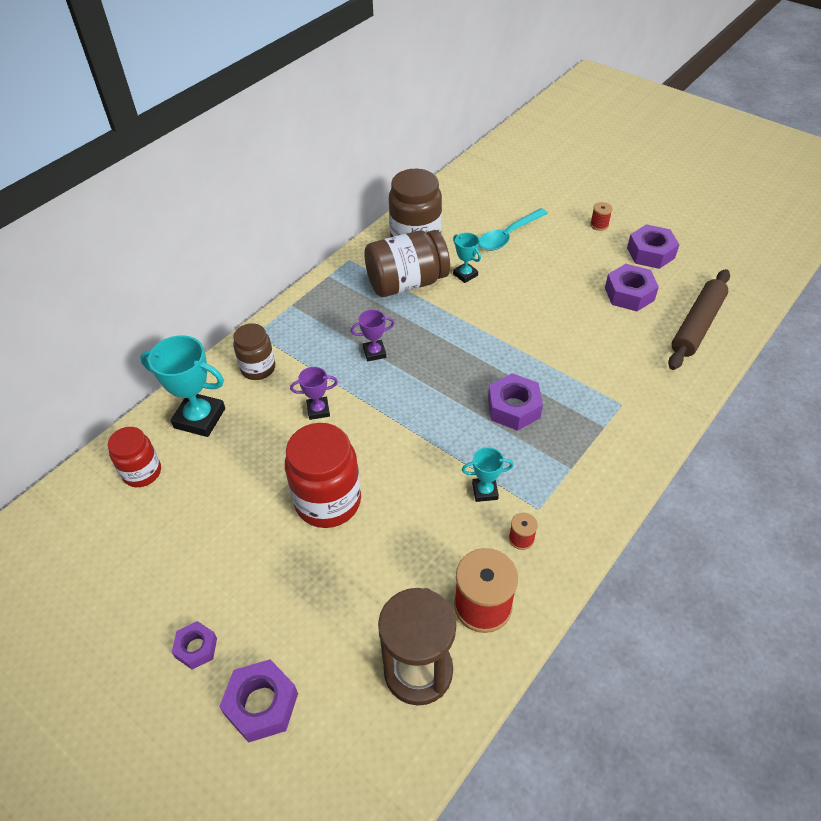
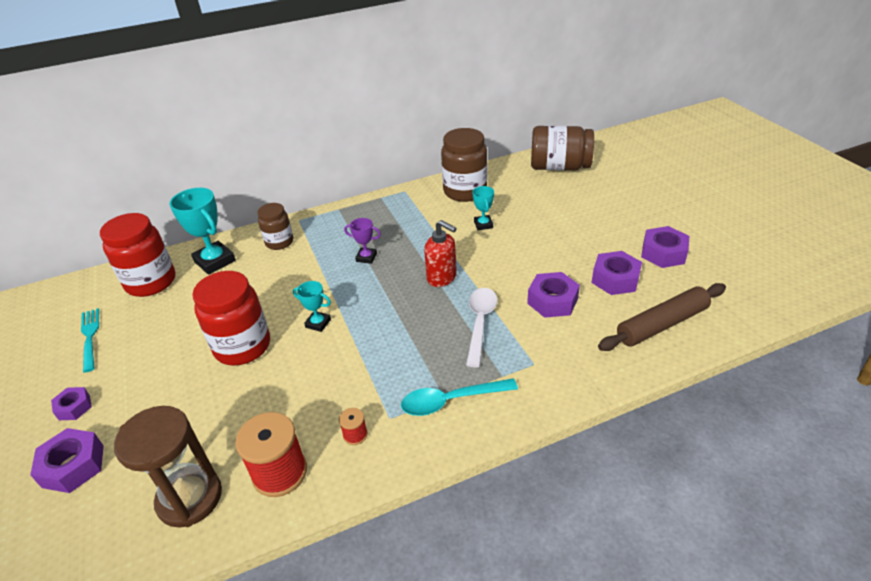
camera: 30 degrees right, 10 degrees down
(130, 565) = (90, 337): none -> turquoise fork
(142, 472) = (151, 282): red jar -> red jar, size x1.65
(318, 410) = (293, 283): purple trophy -> none
(406, 283) = (432, 218): brown jar -> brown jar (559, 167)
(471, 348) = (442, 278): none -> red soap dispenser
(485, 491) = (359, 386): turquoise trophy -> turquoise trophy (318, 323)
(508, 236) = (543, 207): turquoise spoon -> turquoise spoon (451, 401)
(513, 408) = (437, 333): purple nut -> purple nut (552, 301)
(545, 382) = (480, 323): none -> white spoon
(599, 225) = (631, 219): red spool -> none

